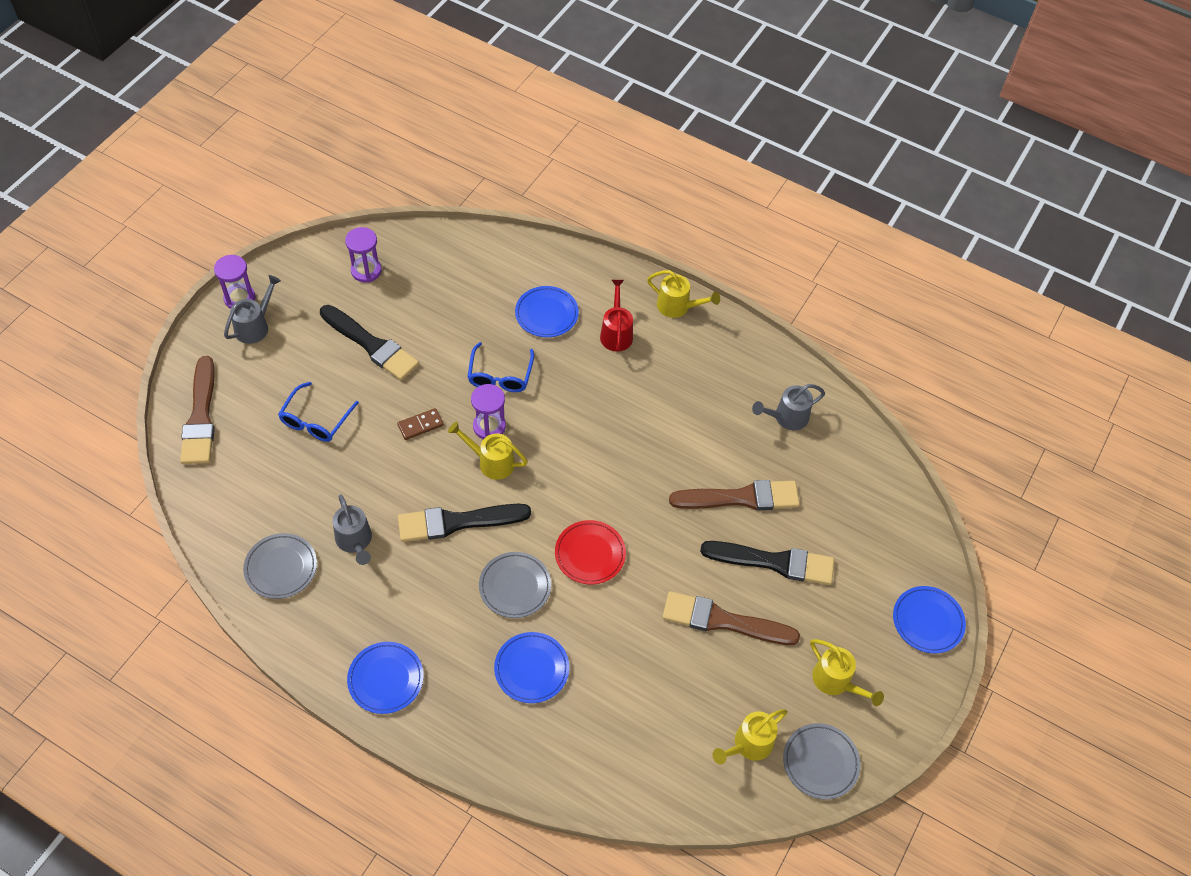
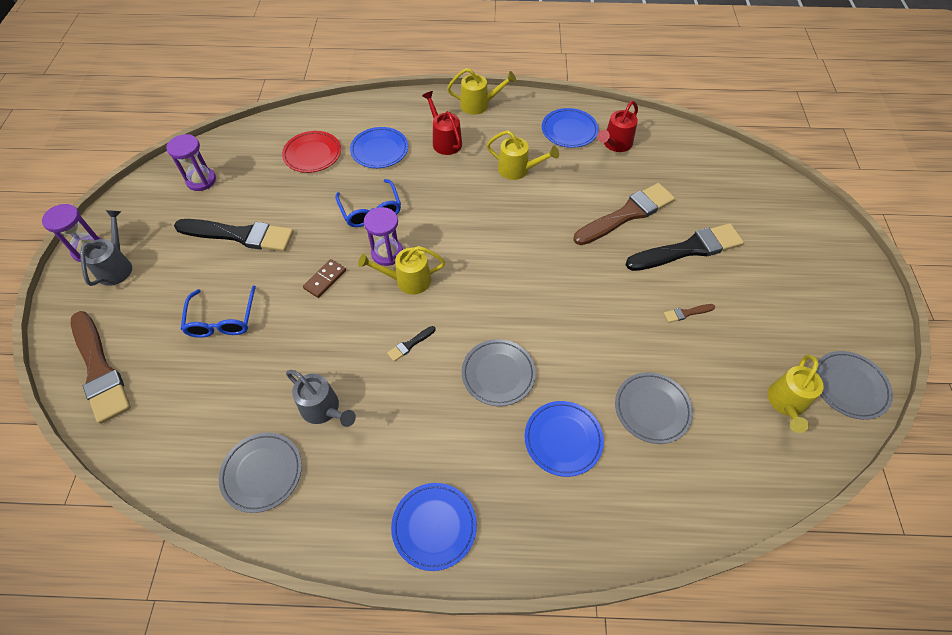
camera: 25 degrees left, 0 degrees up
(457, 522) = (410, 344): black brush -> black brush, size x0.41
(590, 554) = (542, 314): red plate -> red plate (312, 154)
(625, 685) = (652, 409): none -> grey plate
(723, 621) = (686, 313): brown brush -> brown brush, size x0.41
(786, 417) = (615, 144): grey watering can -> red watering can
(836, 682) = (806, 315): yellow watering can -> yellow watering can (518, 170)
(927, 621) = (828, 237): blue plate -> blue plate (569, 130)

